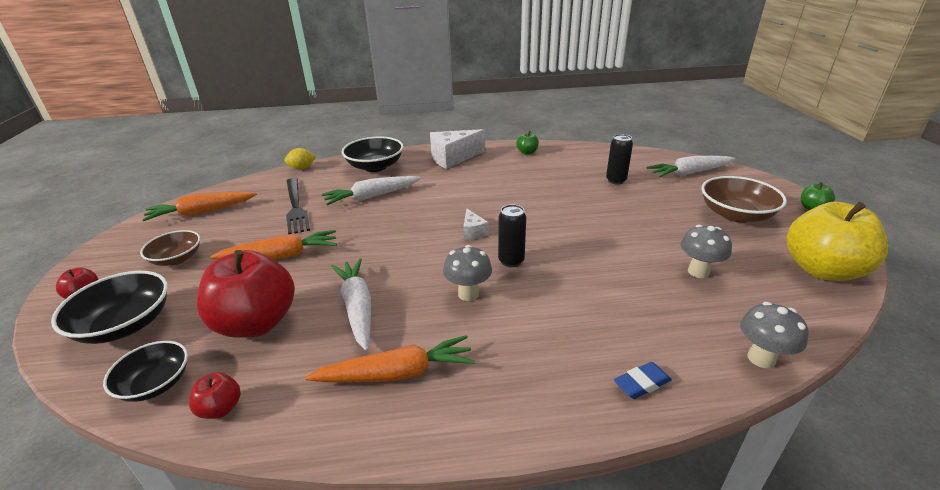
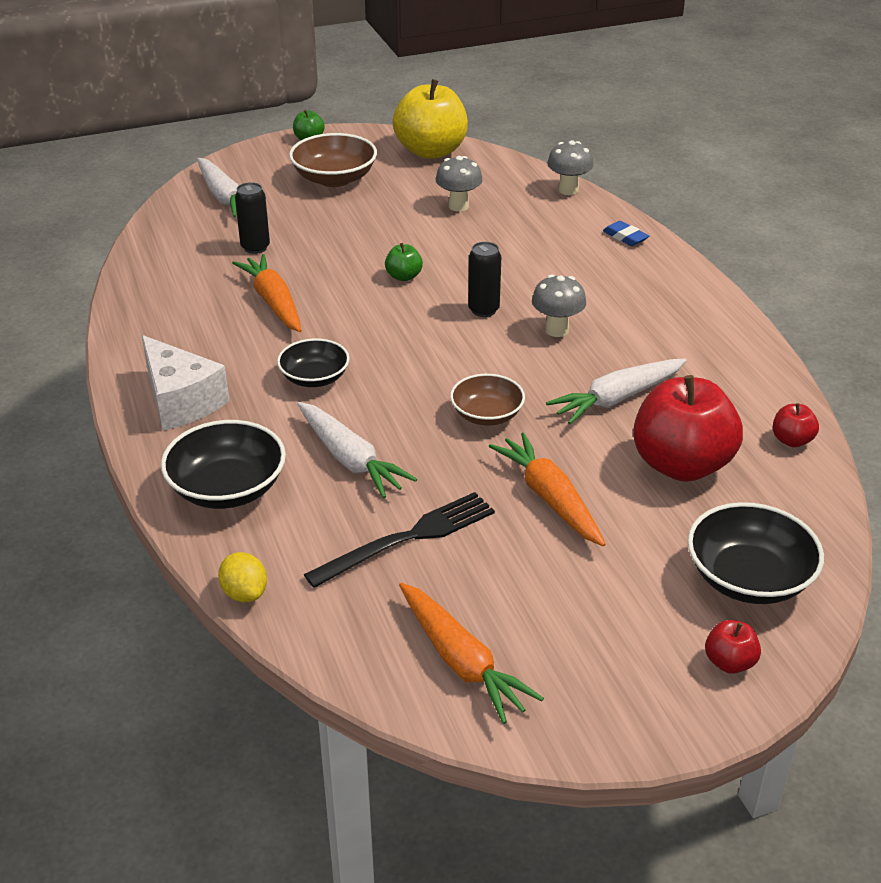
camera: 105 degrees left, 5 degrees up
(156, 384) = (799, 499): black bowl -> black bowl (314, 378)
(177, 259) = (604, 610): brown bowl -> brown bowl (487, 415)
(397, 373) = (688, 352): orange carrot -> orange carrot (273, 302)
(473, 232) = (428, 344): white cheese -> none
(527, 152) = (154, 326): green apple -> green apple (404, 276)

